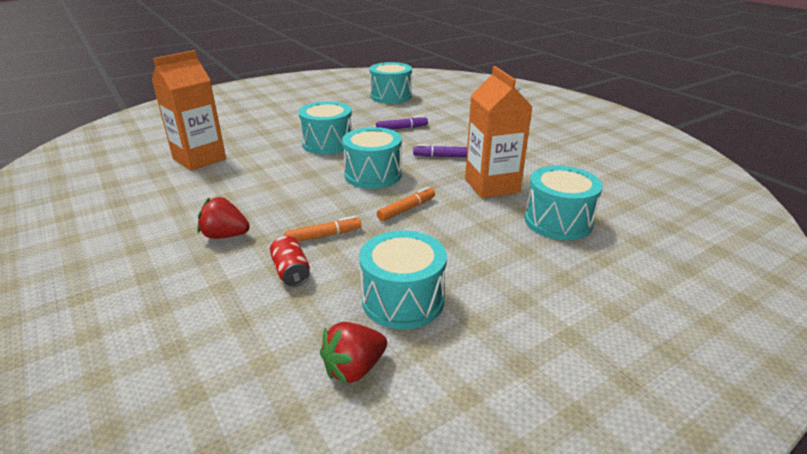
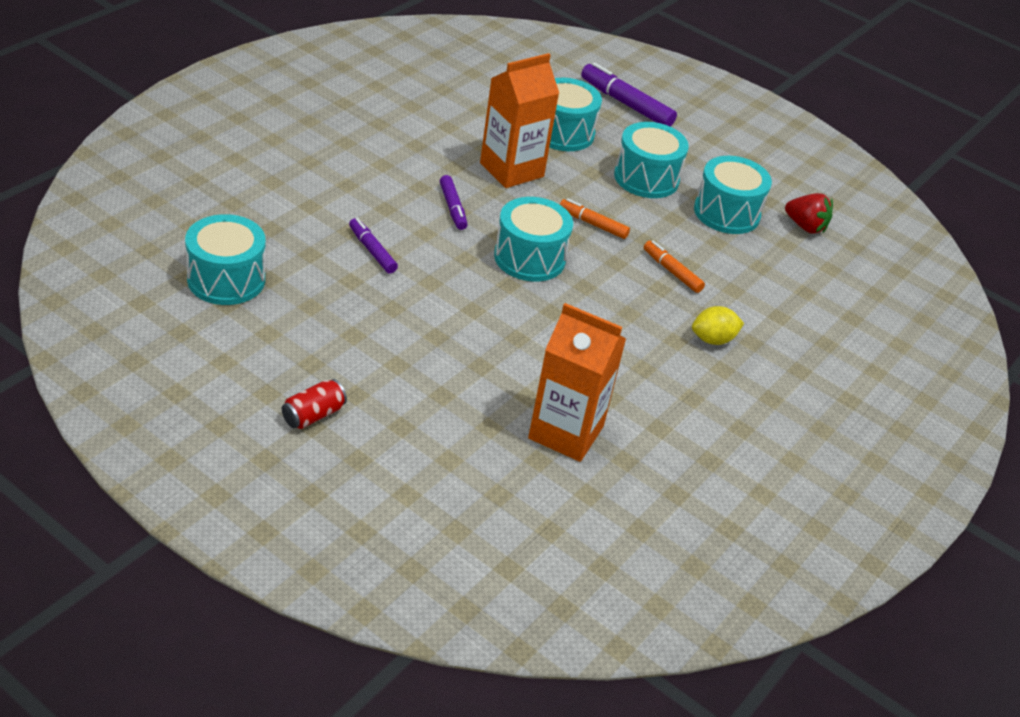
camera: 115 degrees left, 10 degrees up
(225, 235) = (713, 339): red strawberry -> yellow lemon
(291, 272) = (734, 279): red can -> red can (313, 415)
(327, 143) = (457, 314): turquoise drum -> turquoise drum (646, 178)
(634, 277) = (626, 104): none -> purple marker

